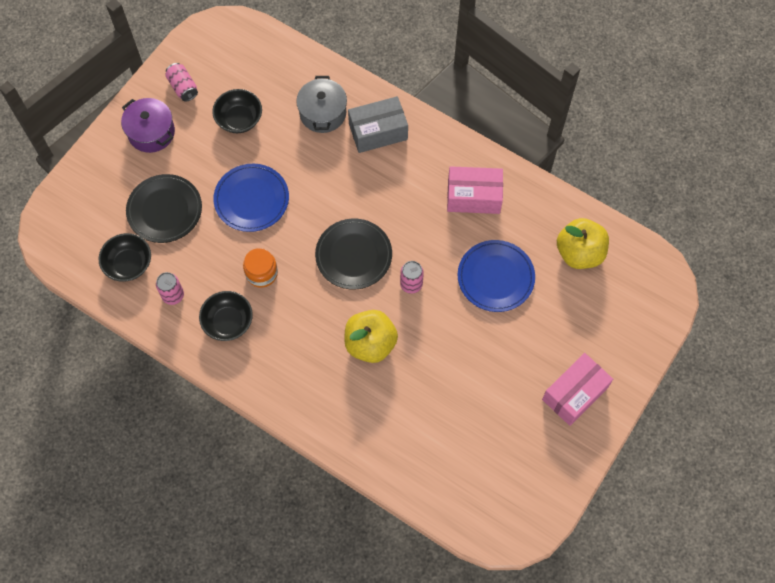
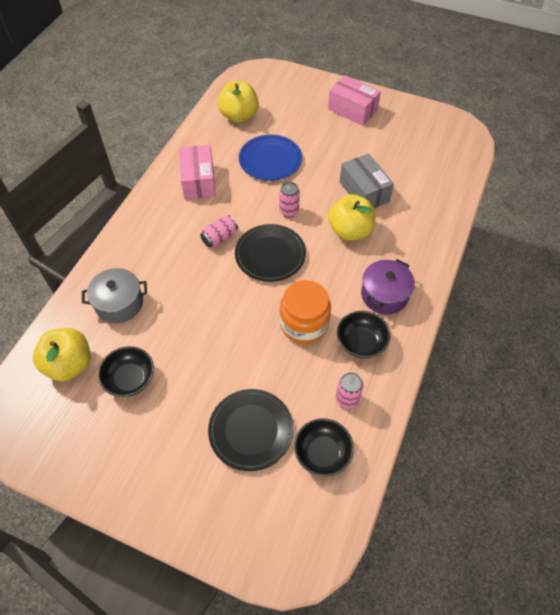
camera: 100 degrees left, 10 degrees down
(151, 132) = (152, 470): purple pot -> purple pot (384, 295)
(183, 87) = (89, 448): pink can -> pink can (220, 237)
(251, 199) = (225, 348): blue plate -> none
(261, 273) = (304, 324): orange jar -> orange jar, size x1.53
(266, 73) = (69, 364): none -> yellow apple
(378, 132) = (138, 255): grey box -> grey box (364, 191)

